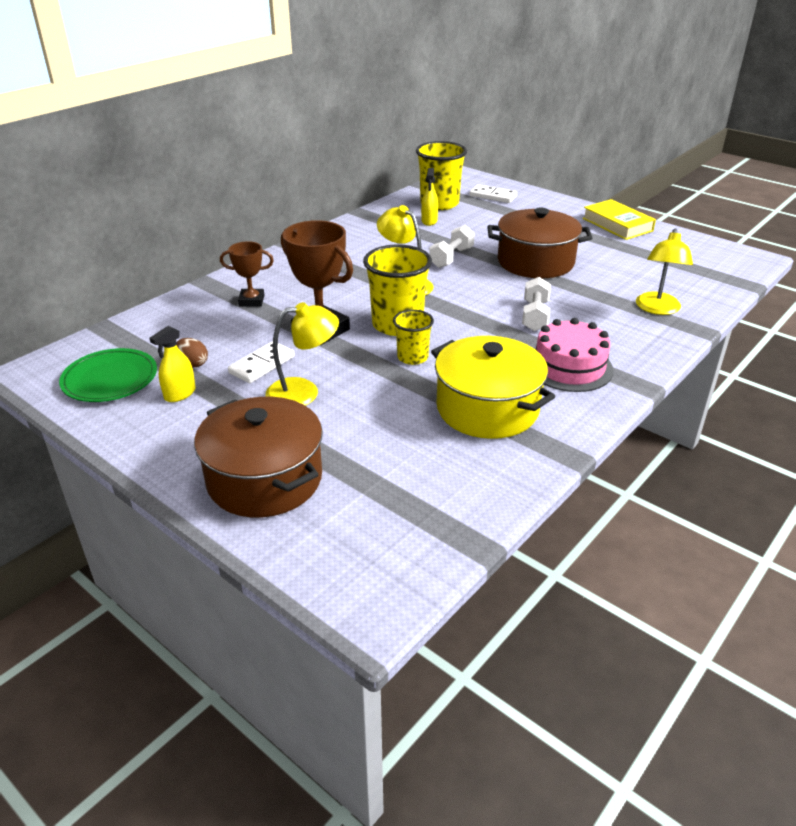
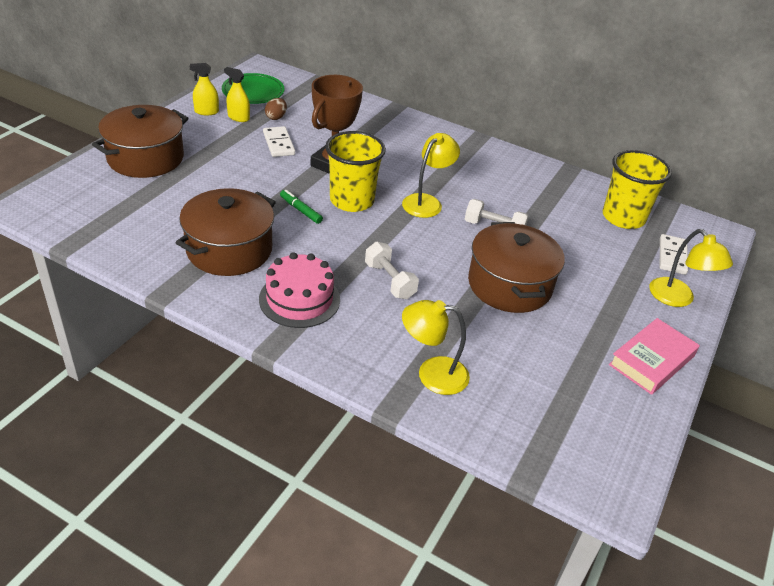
camera: 75 degrees right, 5 degrees up
(251, 301) = (371, 130): brown trophy -> none
(262, 365) = (279, 144): white domino -> white domino turned 45 degrees clockwise
(303, 392) = (245, 164): yellow lamp -> yellow lamp (677, 299)
(412, 357) = (300, 210): yellow cup -> green marker
(429, 221) = (574, 212): yellow spray bottle -> yellow spray bottle (206, 112)
(487, 408) = (229, 250): yellow pot -> brown pot
(535, 316) = (389, 281): white dumbbell -> white dumbbell turned 60 degrees clockwise
(617, 225) = (651, 360): yellow book -> pink book

